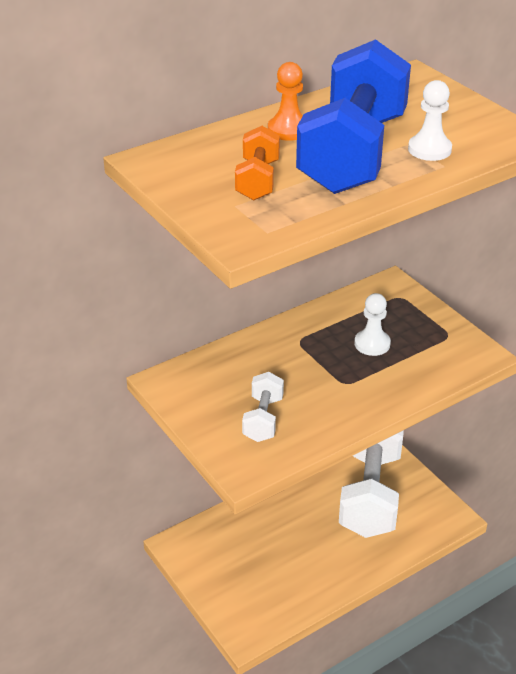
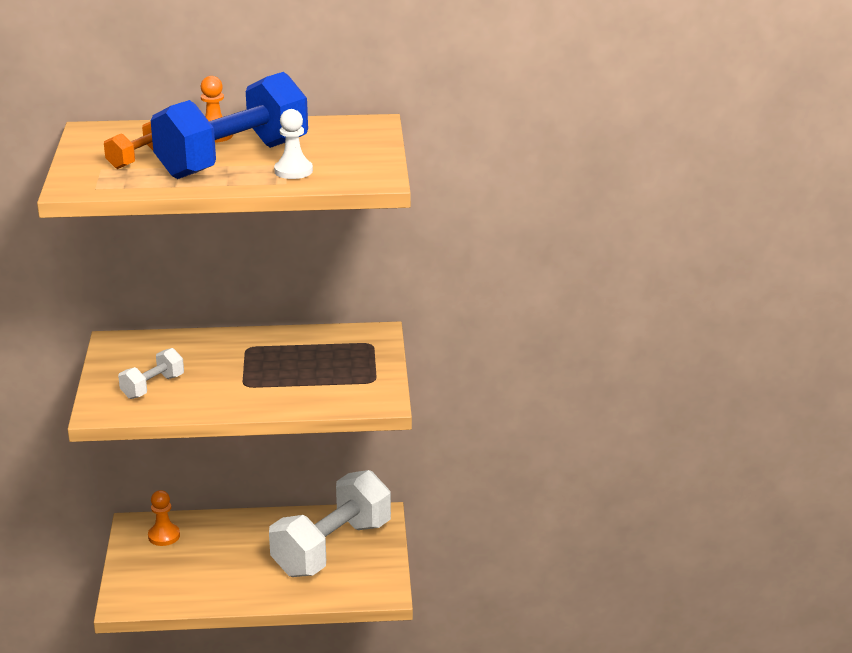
camera: 30 degrees right, 10 degrees down
(214, 545) = (164, 536): none -> orange pawn
(372, 344) = (302, 367): white pawn -> none

